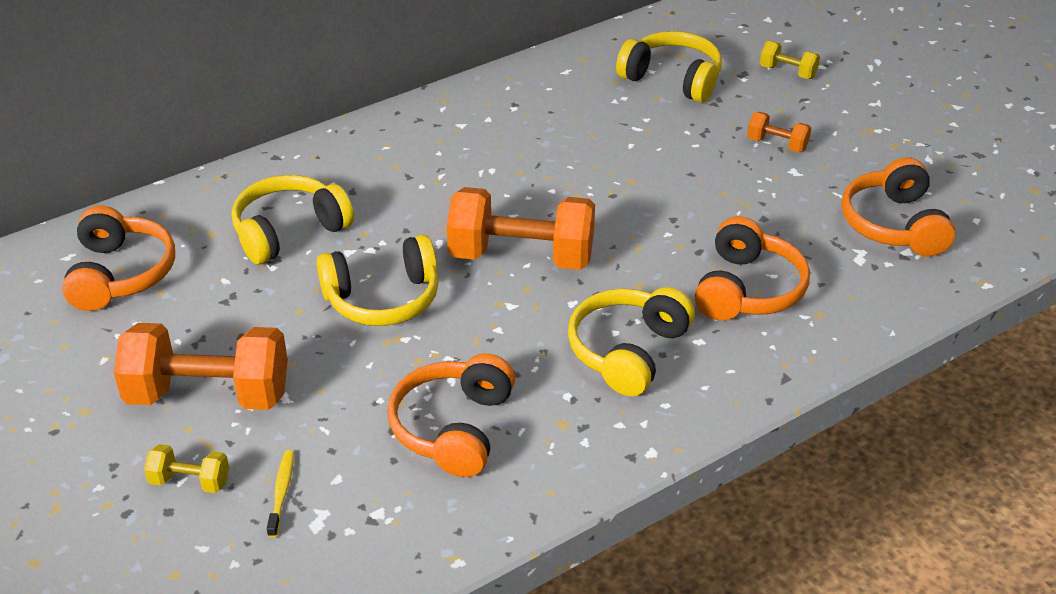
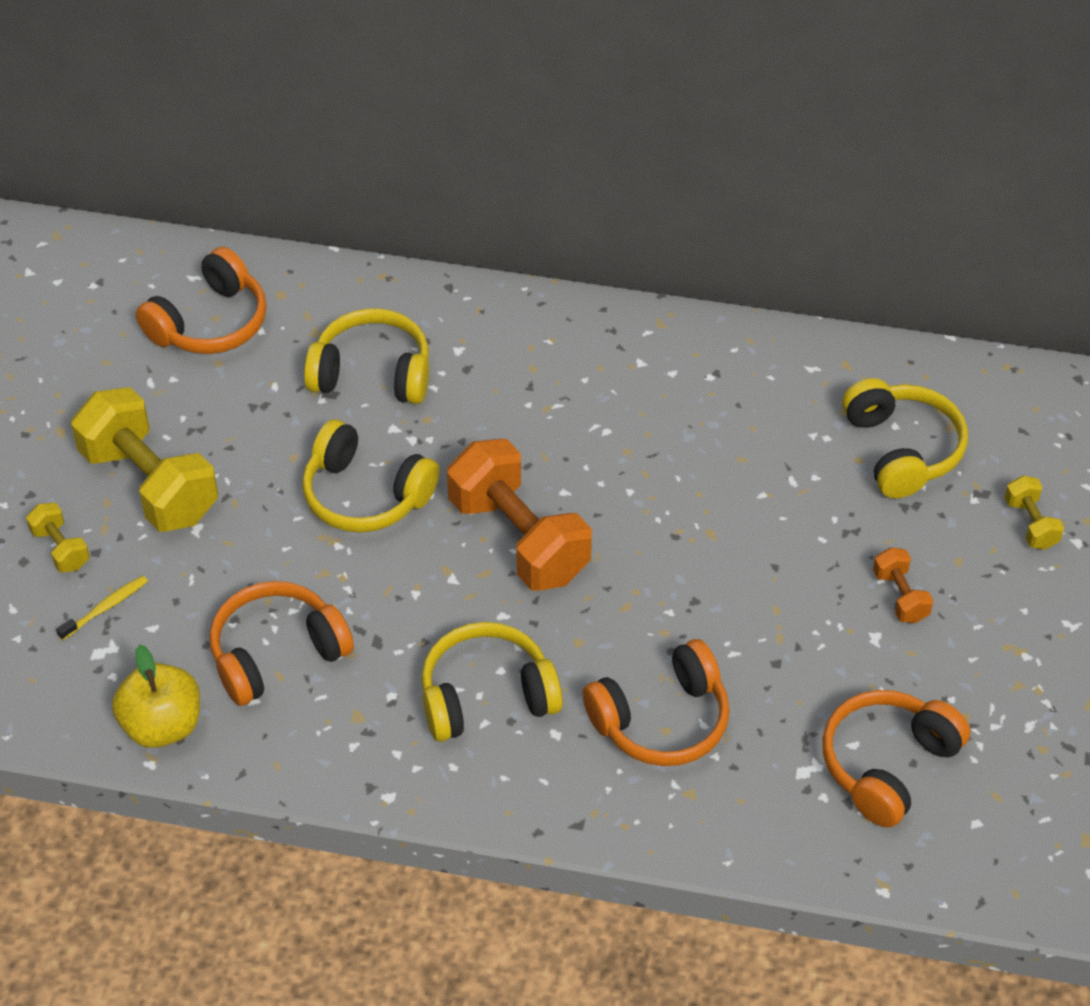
camera: 45 degrees right, 10 degrees up
(208, 395) = (150, 484): orange dumbbell -> yellow dumbbell
(433, 532) = (162, 725): none -> yellow apple

